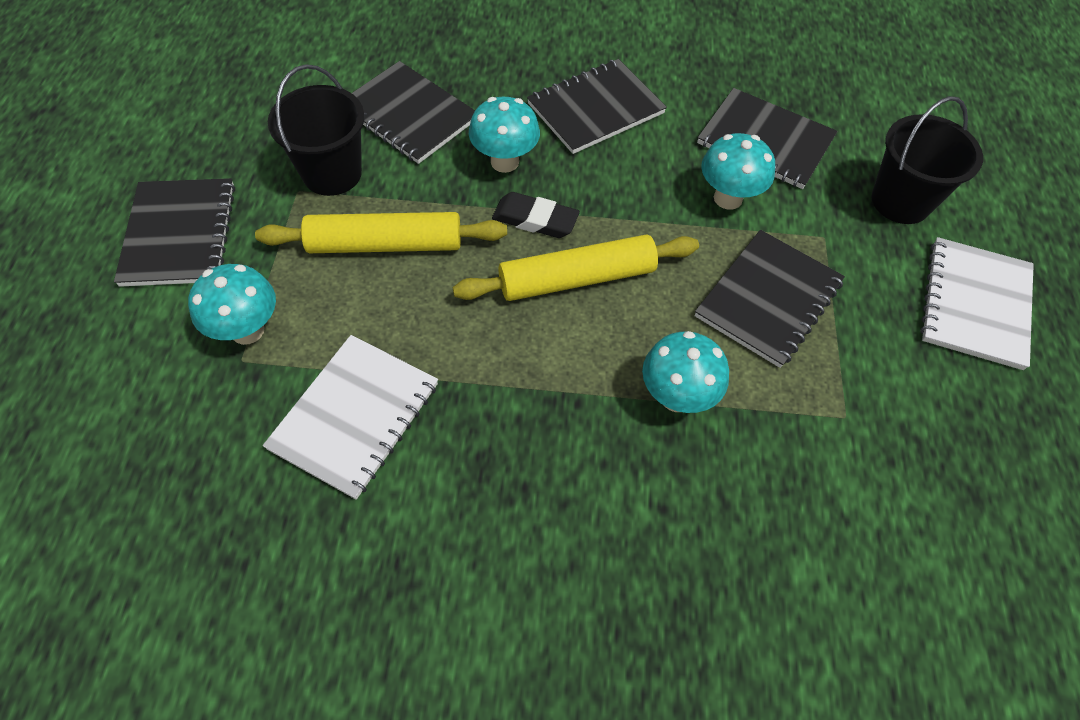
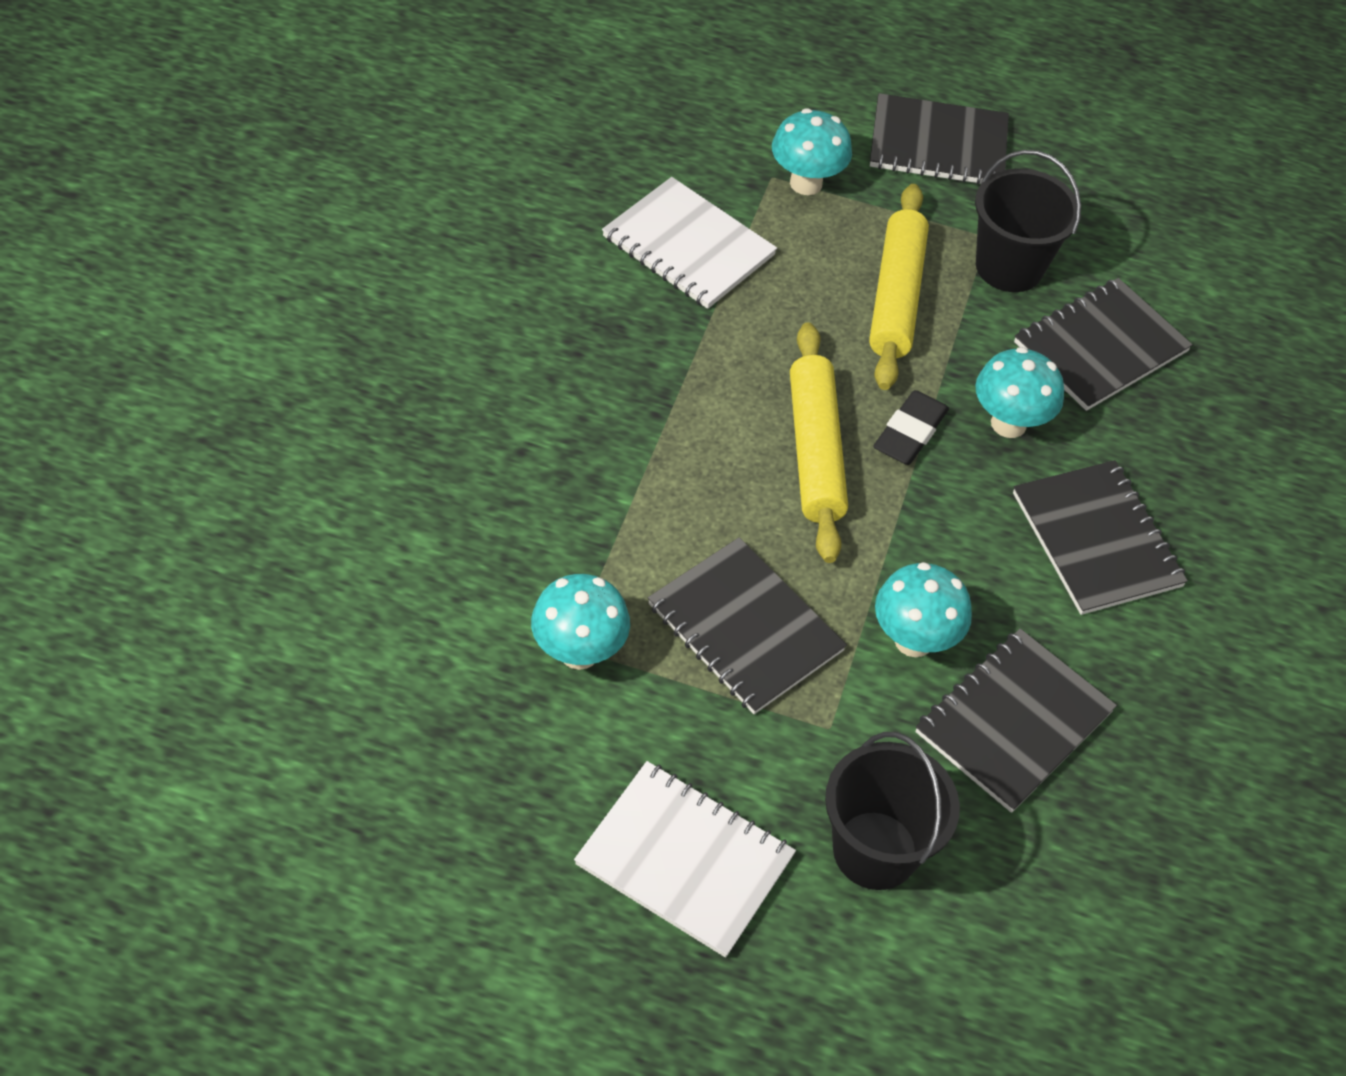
camera: 100 degrees right, 5 degrees down
(676, 397) = (639, 498): turquoise mushroom -> turquoise mushroom (579, 652)

